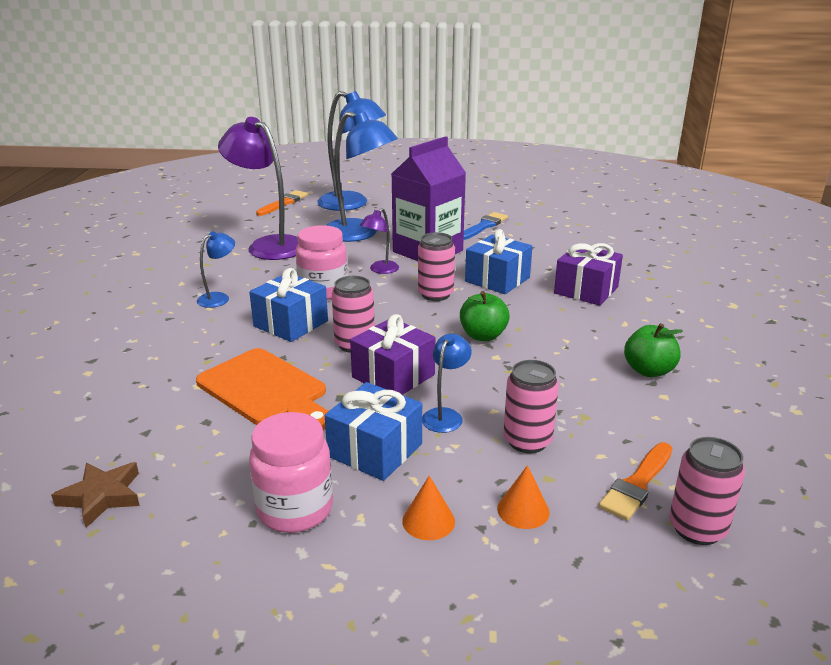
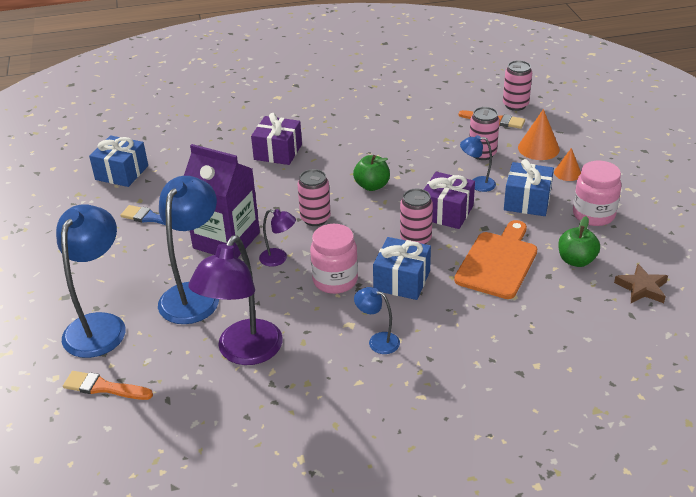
camera: 105 degrees left, 10 degrees up
(497, 279) = (274, 193): blue gift -> blue gift (122, 173)
(523, 510) = (538, 148): orange cone -> orange cone, size x1.57
(648, 370) = (383, 122): green apple -> green apple (576, 260)

